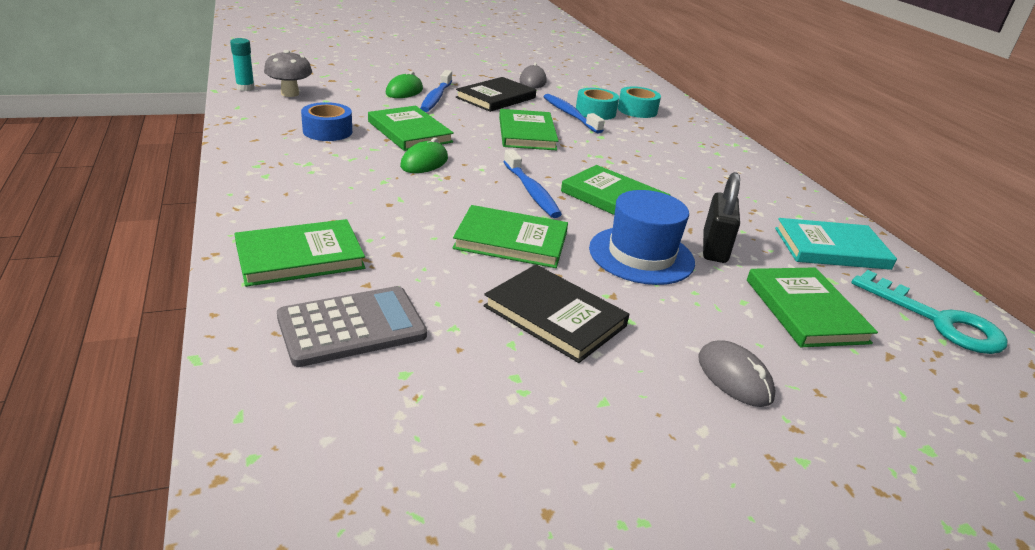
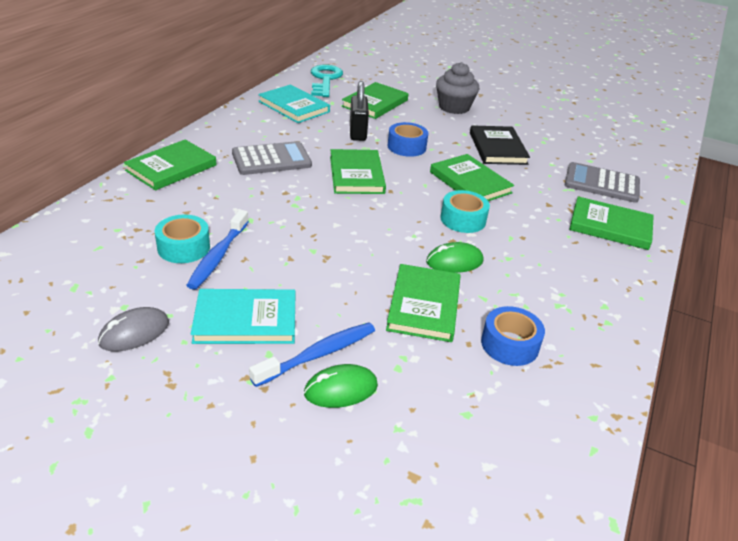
camera: 135 degrees left, 5 degrees up
(245, 88) = (563, 509): turquoise glue stick -> none
(290, 93) = (504, 457): grey mushroom -> none
(496, 98) = (245, 320): black book -> turquoise book
(527, 133) = (311, 252): green book -> green book (171, 168)
(531, 191) = (406, 202): blue toothbrush -> none
(637, 110) = (135, 230): turquoise tape -> turquoise tape (463, 219)
(641, 255) = (406, 147): blue hat -> blue tape
(694, 181) = (271, 159): none -> grey calculator
(714, 248) = (358, 132): black padlock -> black padlock turned 60 degrees counterclockwise
(734, 377) = (454, 107): grey mouse -> grey cupcake

